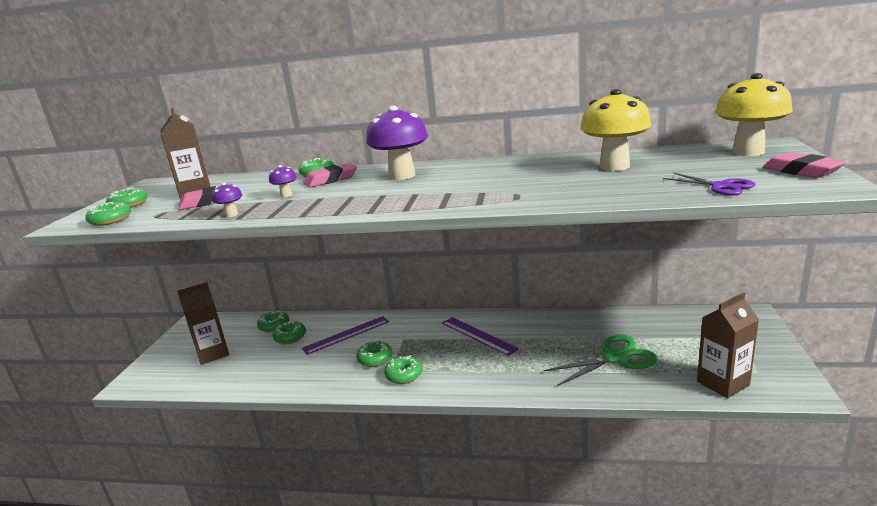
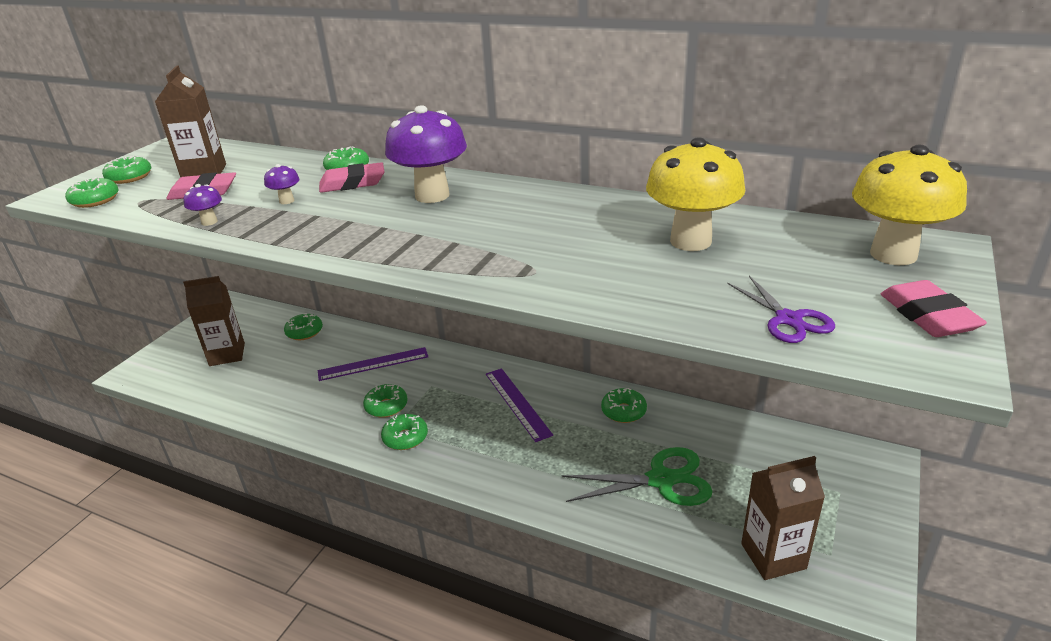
camera: 15 degrees right, 10 degrees up
(290, 337) = (313, 352): green donut -> green donut (623, 411)

